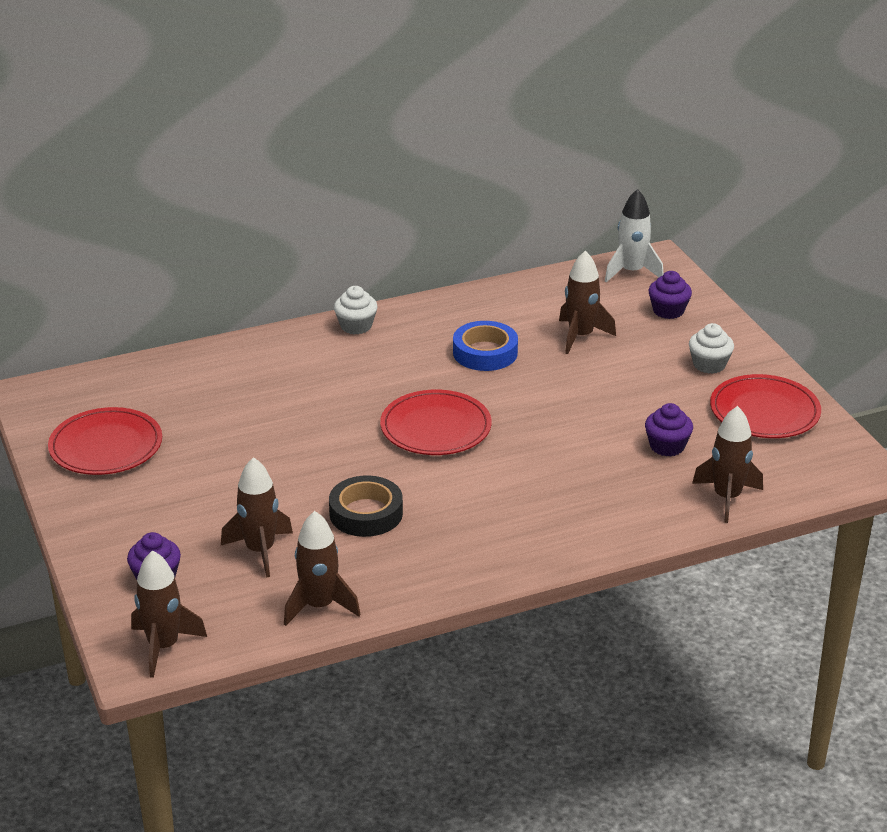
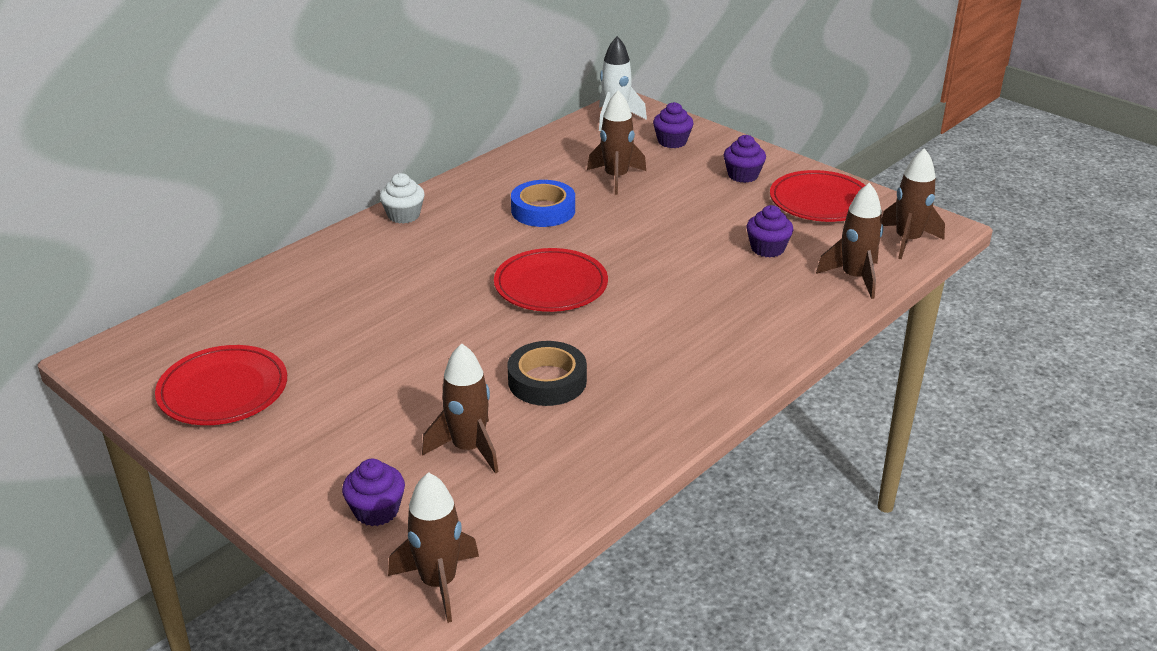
camera: 25 degrees left, 0 degrees up
(319, 606) = (572, 486): brown rocket -> brown rocket (907, 241)
(709, 364) = (743, 175): white cupcake -> purple cupcake

